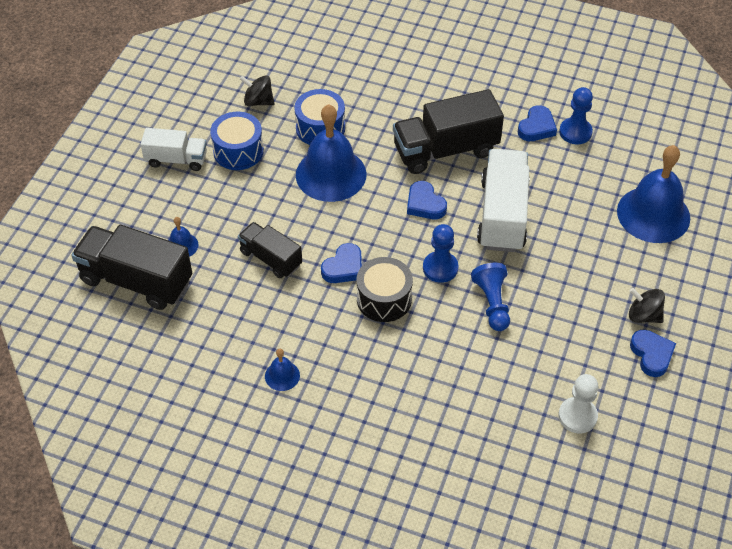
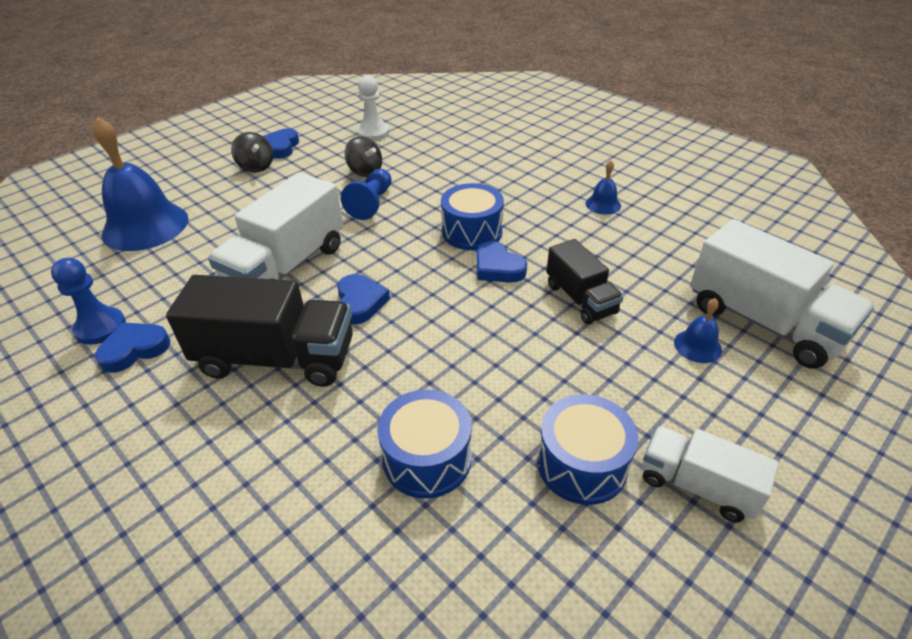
camera: 155 degrees left, 10 degrees down
(136, 281) = (763, 322): black truck -> white truck
(258, 101) = (511, 563): black spinning top -> black spinning top (365, 171)
(331, 174) = (453, 376): blue bell -> none
(344, 267) = (498, 267): blue heart -> blue heart turned 105 degrees counterclockwise
(384, 299) = (472, 232): black drum -> blue drum
(440, 268) = (396, 240): blue pawn -> none

